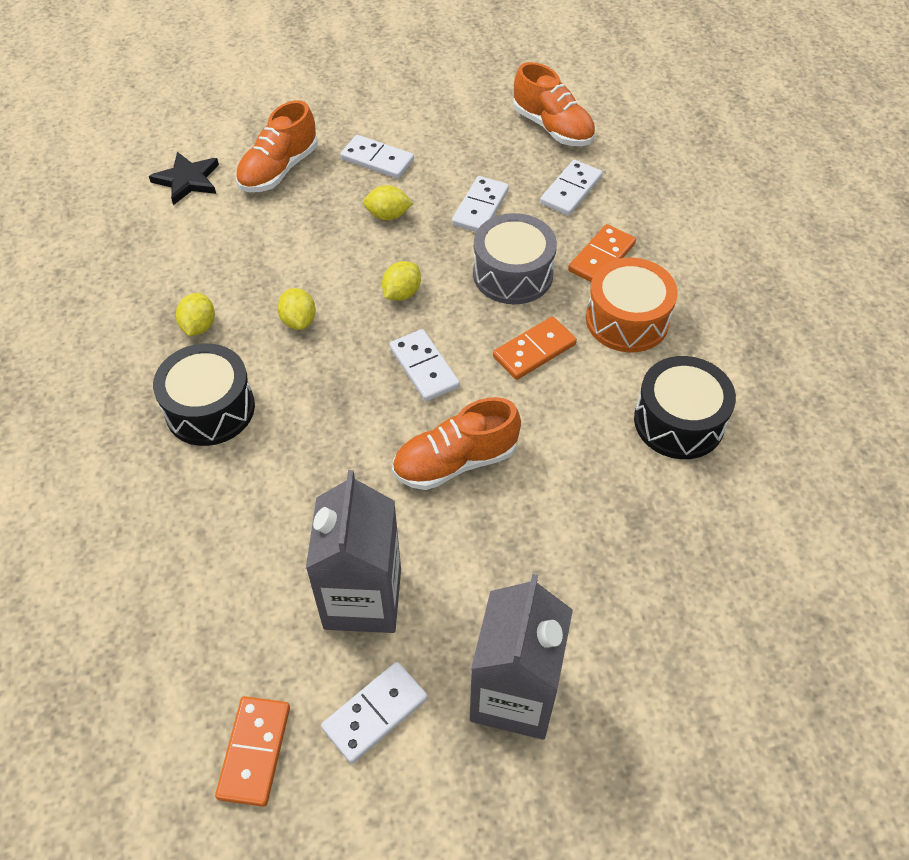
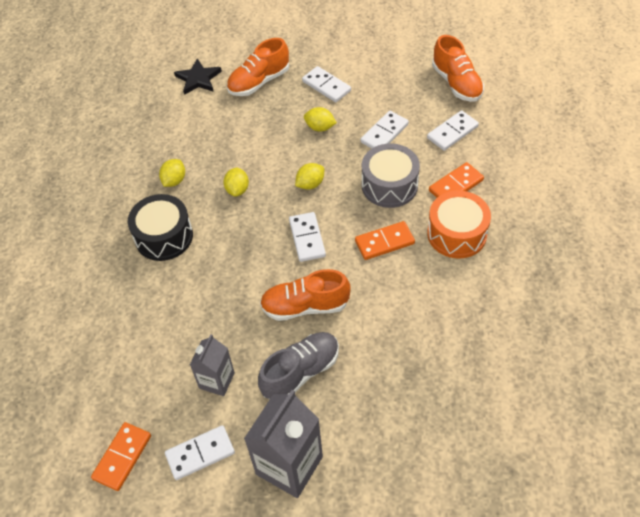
camera: 20 degrees right, 0 degrees up
(362, 598) = (217, 380): grey carton -> grey carton, size x0.59
(482, 556) = (301, 372): none -> grey shoe
(678, 421) = (465, 313): black drum -> none

